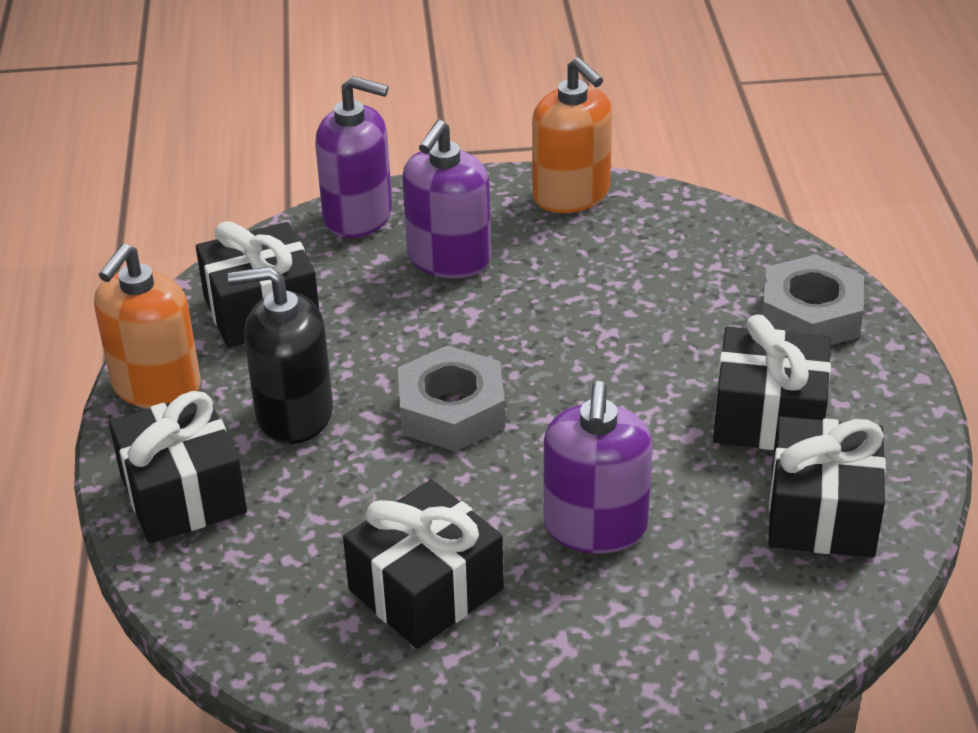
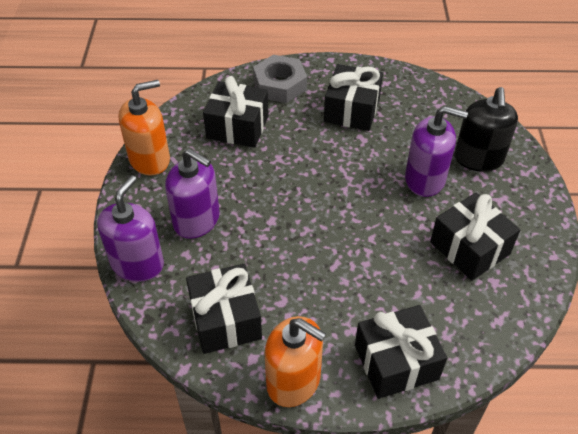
camera: 85 degrees left, 10 degrees up
(294, 414) = (330, 303): black soap dispenser -> black soap dispenser (478, 158)
(451, 411) = (335, 228): grey nut -> none
(822, 513) = (417, 104): black gift -> black gift (237, 127)

